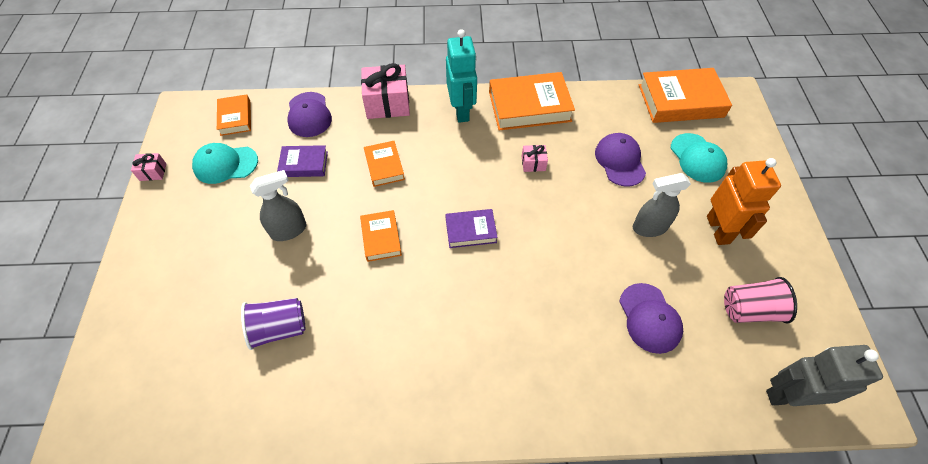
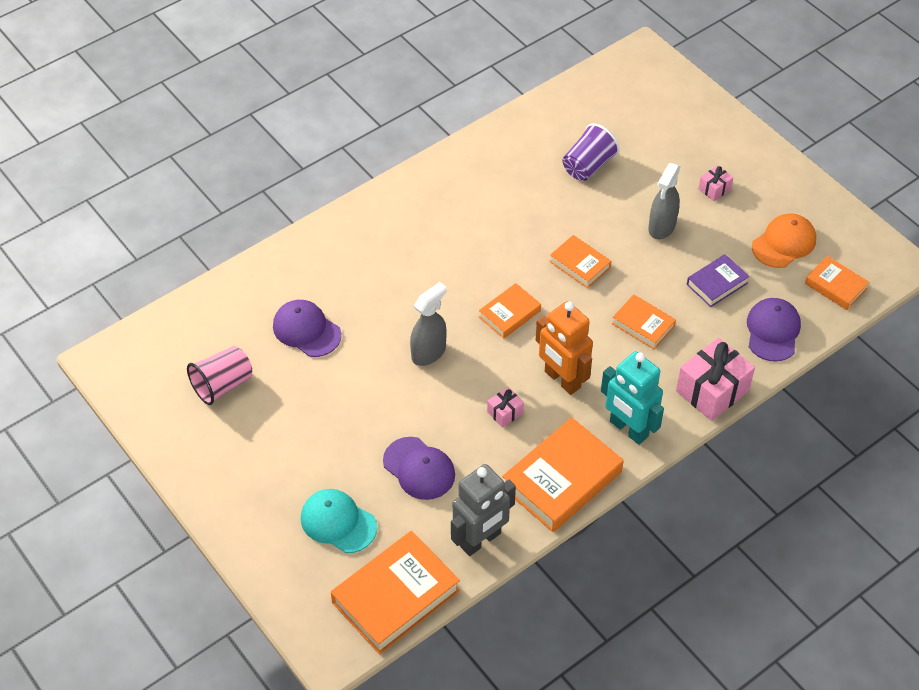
camera: 145 degrees right, 5 degrees down
(153, 172) = (833, 202): pink gift -> pink gift (714, 189)
(225, 164) = (784, 243): turquoise cap -> orange cap
(309, 115) = (772, 331): purple cap -> purple cap turned 60 degrees clockwise
(470, 231) = (509, 314): purple book -> orange book
(649, 227) = (349, 411): grey spray bottle -> grey spray bottle (429, 352)
(718, 229) = (280, 447): orange robot -> orange robot (562, 380)
(788, 395) = (169, 334): grey robot -> grey robot (481, 540)

